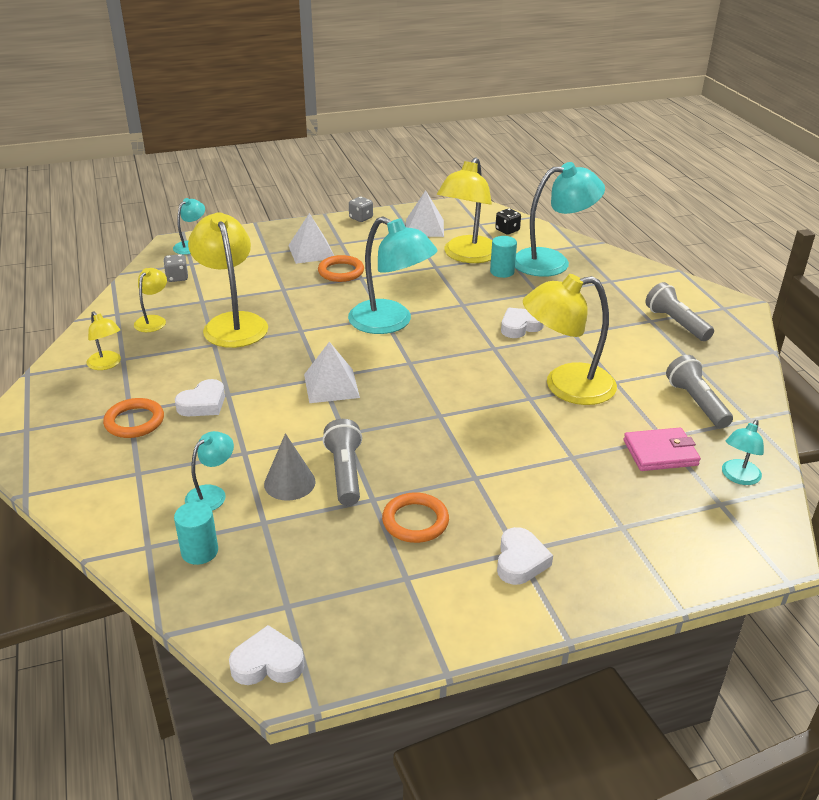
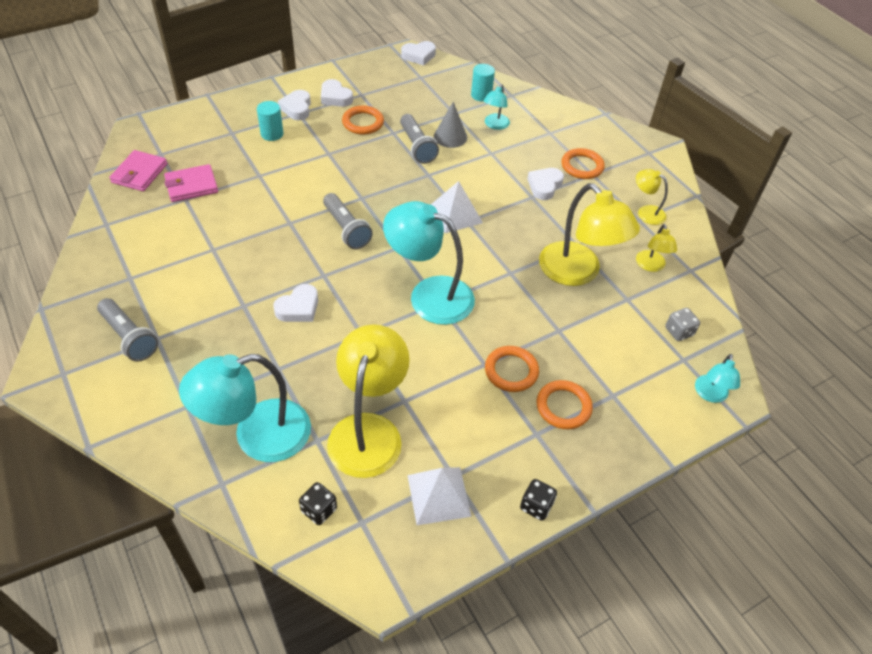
camera: 165 degrees right, 15 degrees up
(311, 252) = (563, 407): white pyramid -> orange ring
(361, 218) = (536, 506): grey dice -> black dice
(452, 576) = (335, 97): none -> white heart
(502, 272) = (321, 402): turquoise cylinder -> turquoise cylinder (272, 134)
(566, 386) = (258, 238): yellow lamp -> none
(696, 403) = (146, 235): grey flashlight -> grey flashlight (346, 229)
(738, 477) = (139, 173): turquoise lamp -> pink wallet

